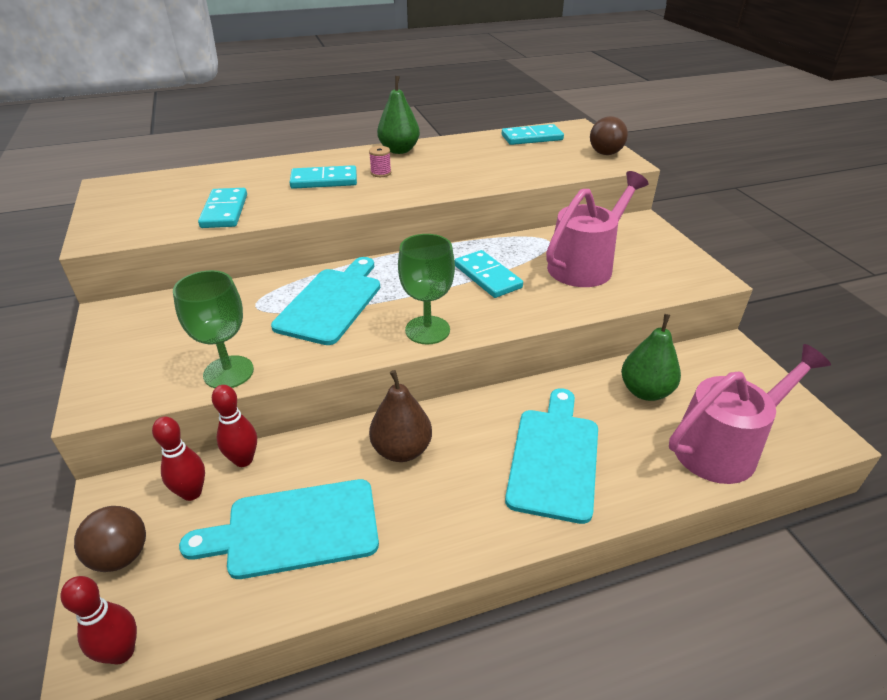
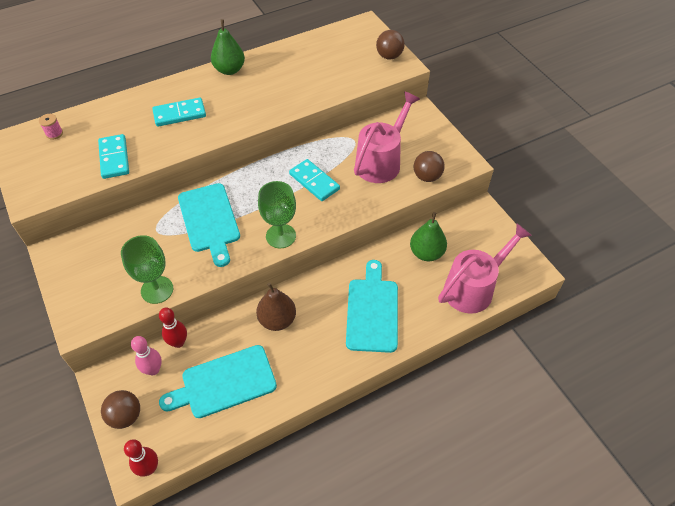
camera: 10 degrees left, 15 degrees up
(192, 492) = (153, 370): red bowling pin -> pink bowling pin
(331, 302) = (209, 220): turquoise cutting board -> turquoise cutting board turned 150 degrees clockwise
(381, 173) = (221, 100): pink spool -> pink spool (54, 133)
(532, 138) = (331, 42): turquoise domino -> none
(651, 287) = (427, 177): none -> brown ball

